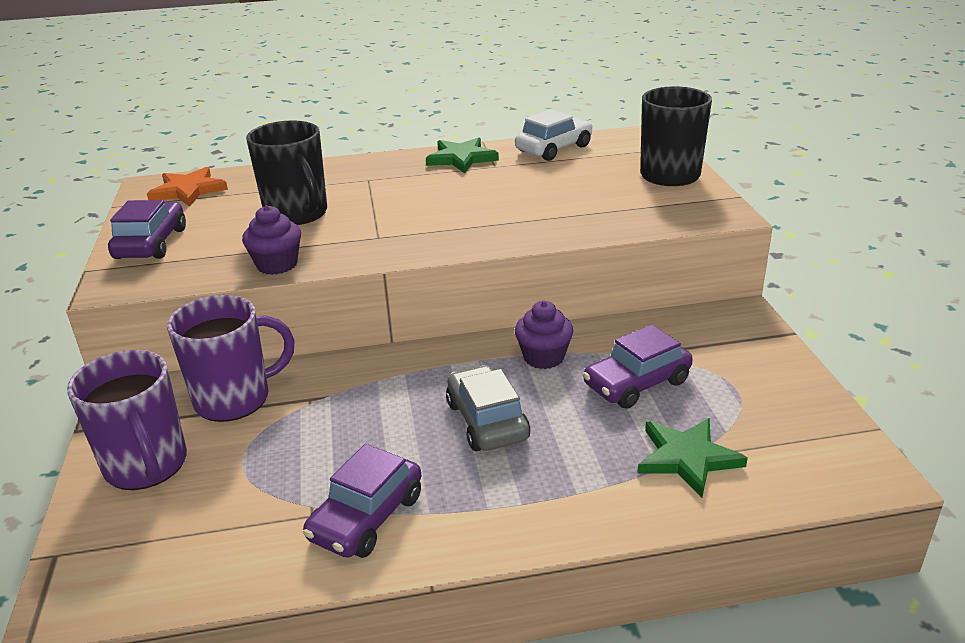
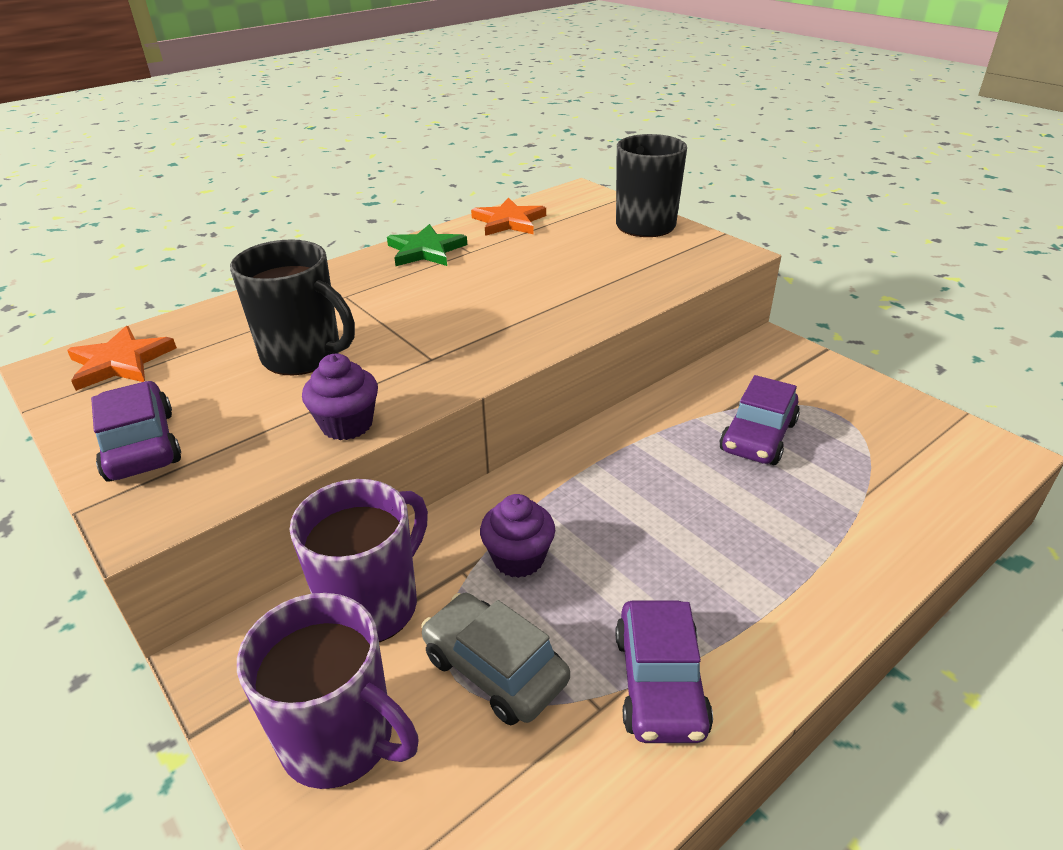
camera: 30 degrees left, 5 degrees up
(487, 421) = (668, 524): grey car -> grey car (494, 669)
(543, 357) = (653, 438): purple cupcake -> purple cupcake (518, 558)
(554, 148) = (509, 221): white car -> orange star
(687, 458) = (869, 494): green star -> none

